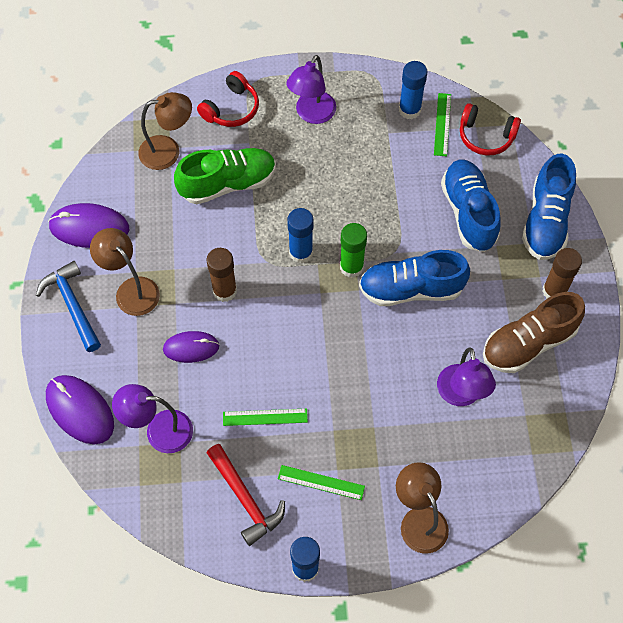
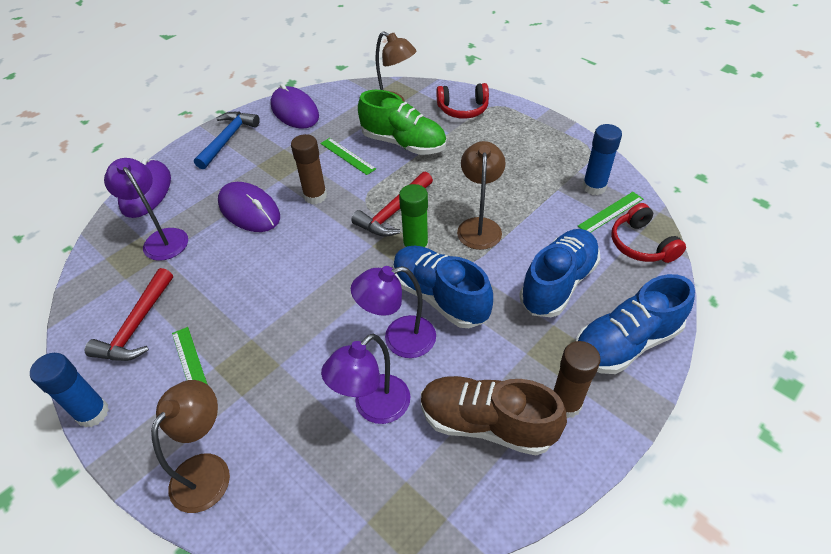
camera: 50 degrees right, 15 degrees down
(131, 289) = (267, 155): brown lamp -> brown lamp (479, 226)
(191, 348) = (249, 210): purple mouse -> purple mouse, size x1.51
(265, 417) = (225, 287): green ruler -> green ruler (347, 156)
(301, 252) = (394, 212): blue glue stick -> red hammer
(312, 114) = (513, 144): purple lamp -> purple lamp (399, 339)

